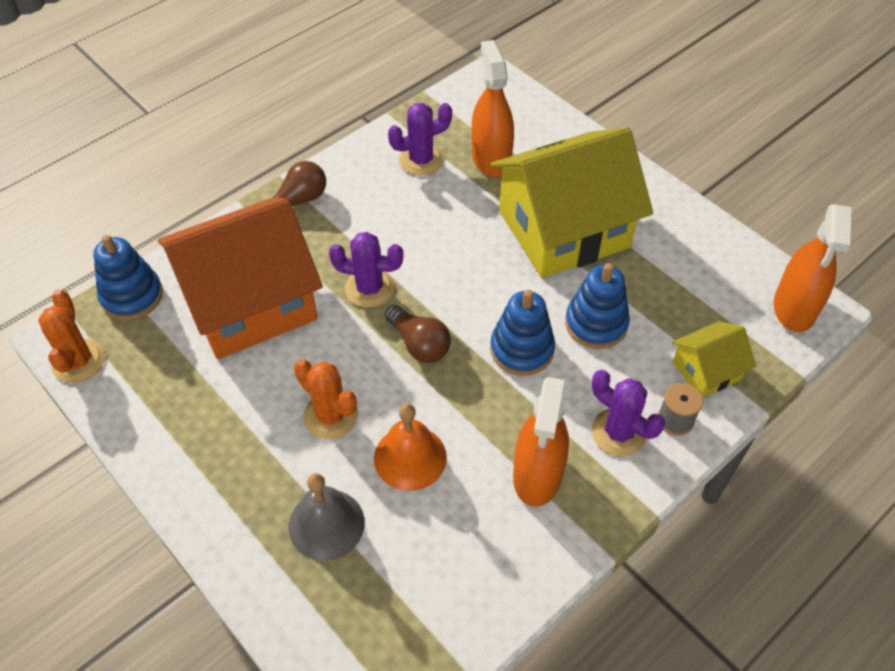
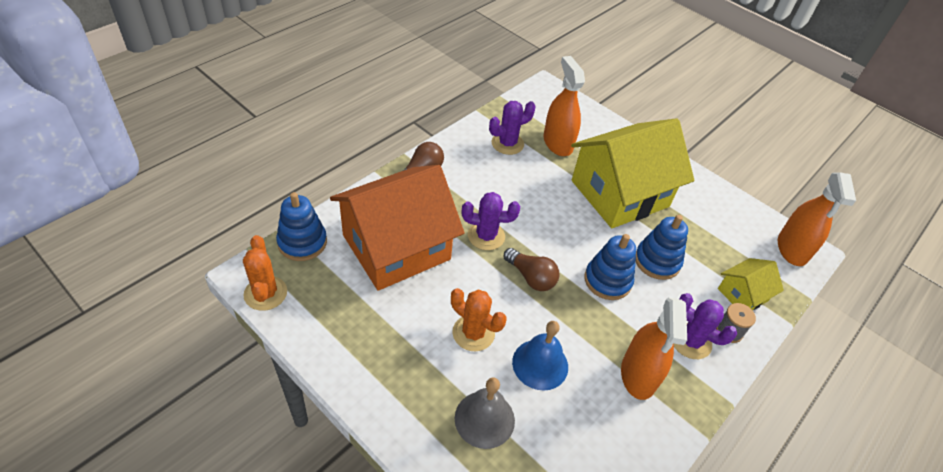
camera: 10 degrees left, 5 degrees down
(410, 457) = (540, 364): orange bell -> blue bell

